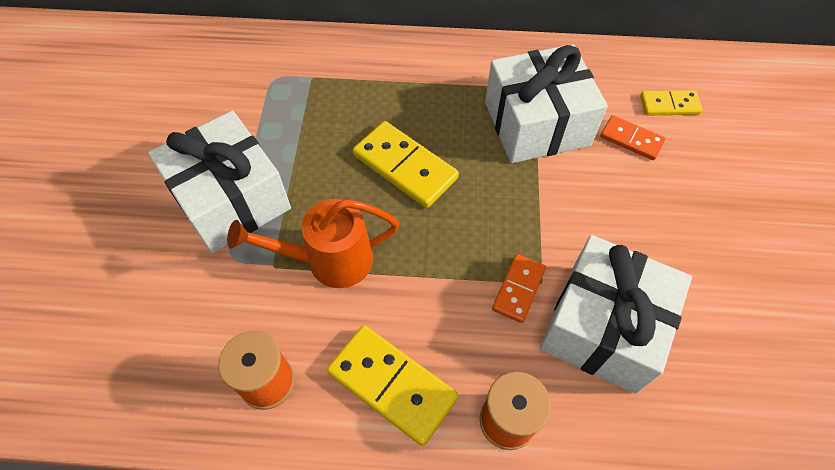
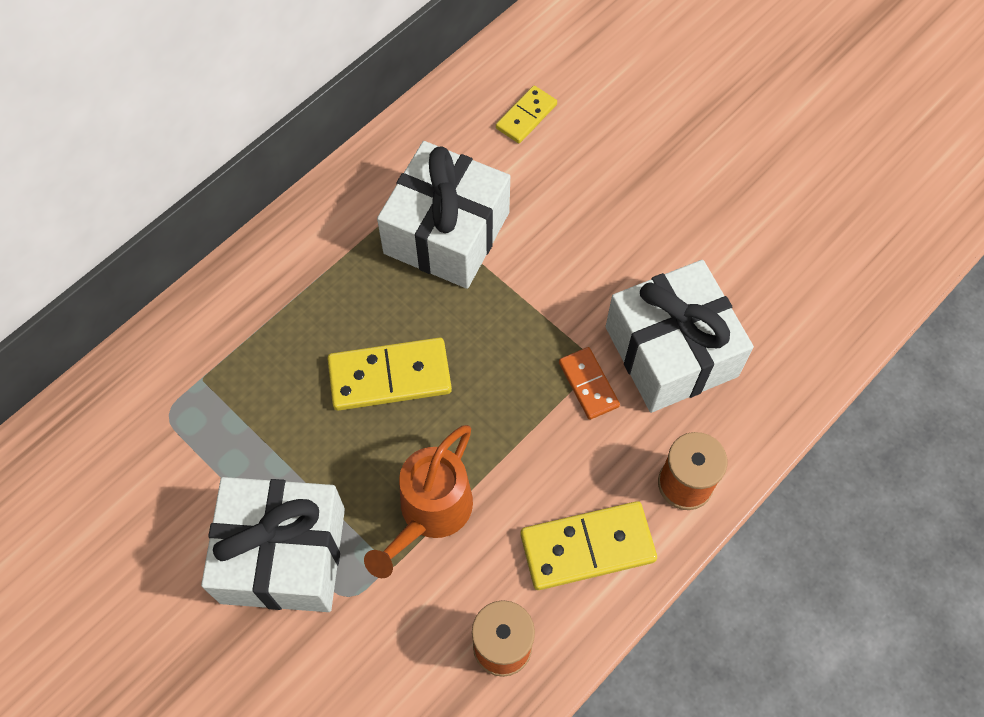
camera: 50 degrees left, 5 degrees up
(631, 139) = (531, 176): orange domino -> none

